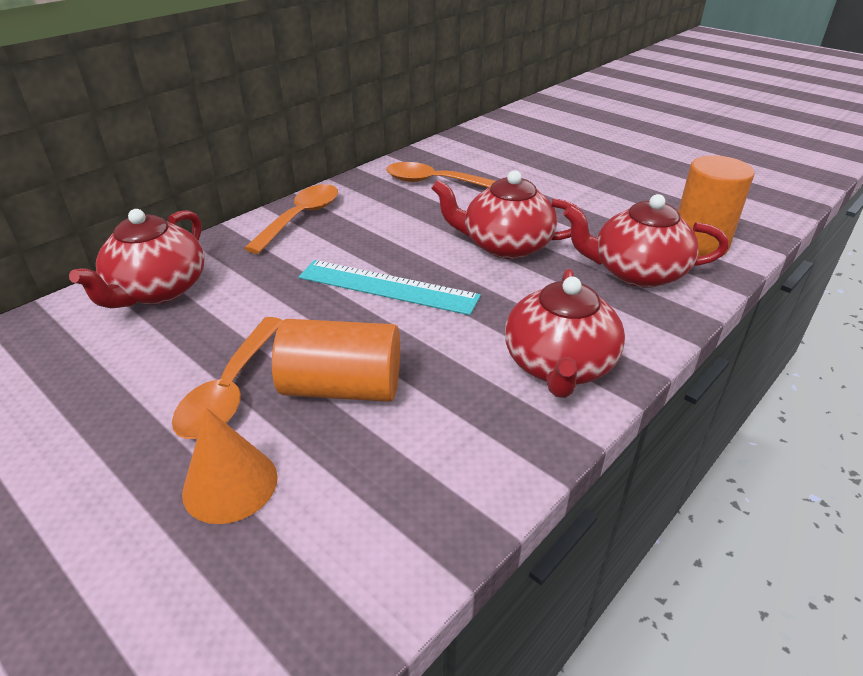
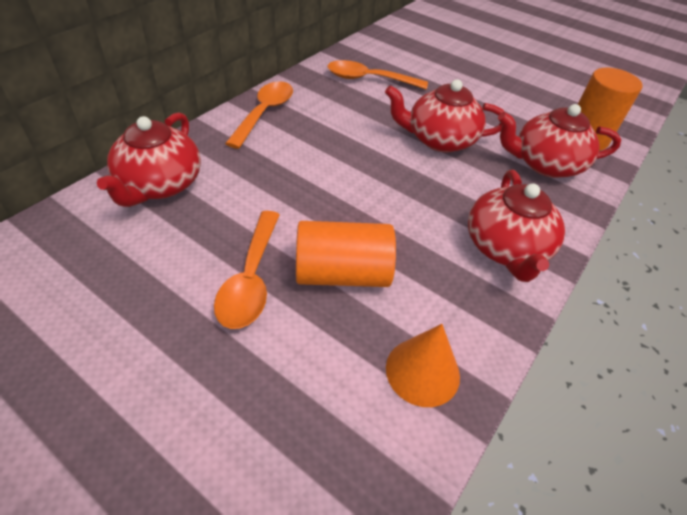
camera: 10 degrees left, 10 degrees up
(230, 484) = (275, 365): orange cone -> orange cone (422, 371)
(387, 287) = (355, 179): turquoise ruler -> none

